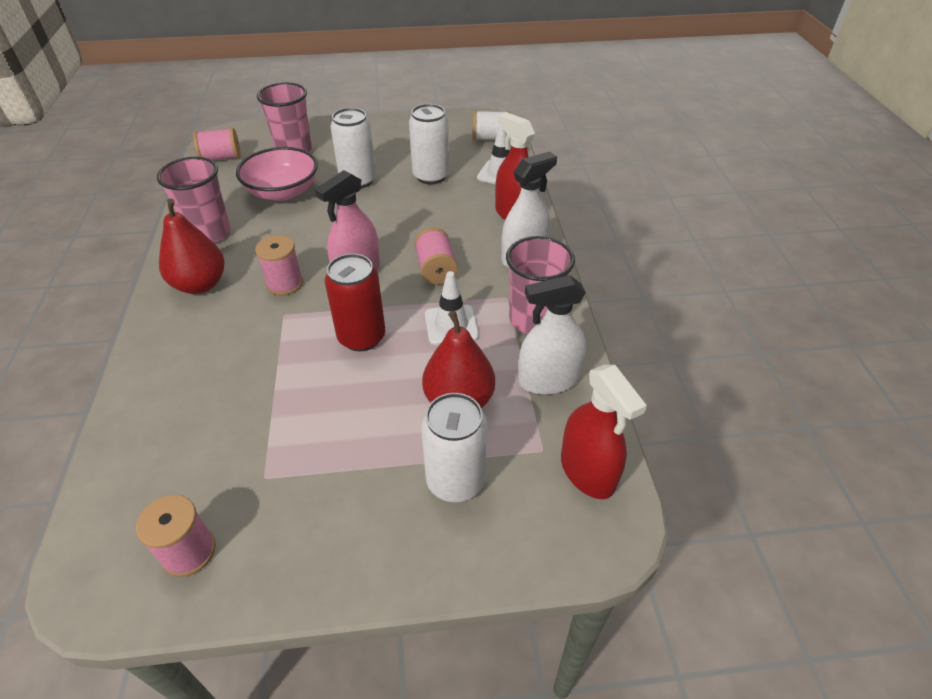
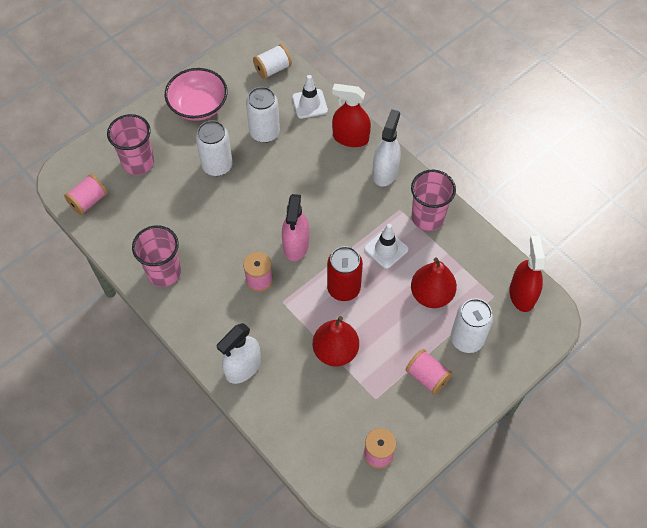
camera: 35 degrees left, 15 degrees up
(200, 284) = (206, 314): red pear -> red pear (335, 351)
(283, 192) = (174, 207): pink bowl -> pink bowl (198, 106)
(436, 270) = (341, 213): pink spool -> pink spool (427, 376)
(548, 380) = (465, 253): white spray bottle -> white spray bottle (243, 367)
(587, 471) = (522, 294): red spray bottle -> red spray bottle turned 120 degrees counterclockwise

